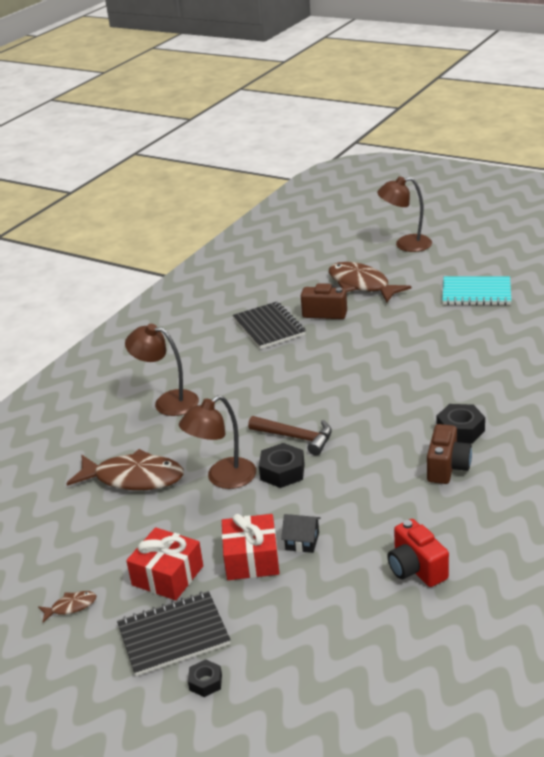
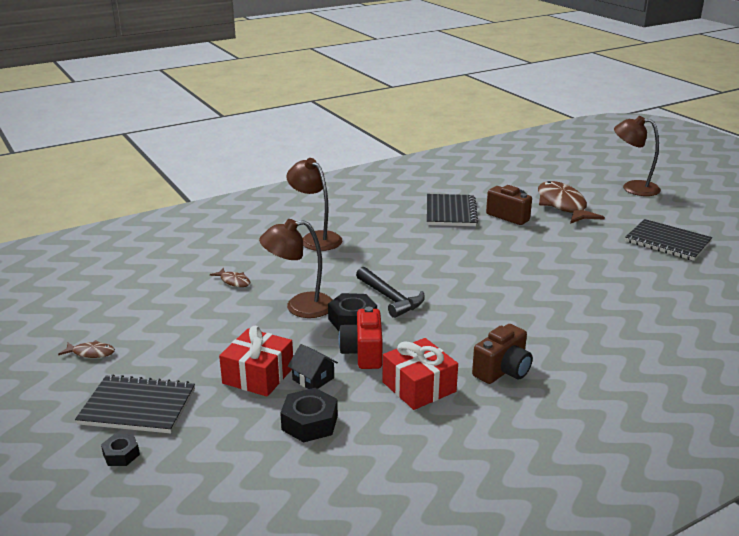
camera: 25 degrees right, 5 degrees down
(134, 478) = (234, 281): brown fish -> brown fish, size x0.43
(167, 575) = (182, 360): red gift -> red gift (419, 387)
(296, 438) = (390, 298): brown hammer -> black hammer
(416, 569) = (389, 443): red camera -> red camera (363, 353)
(460, 430) = (545, 345): black nut -> black nut (310, 423)
(476, 293) = (667, 242): turquoise notebook -> black notebook

